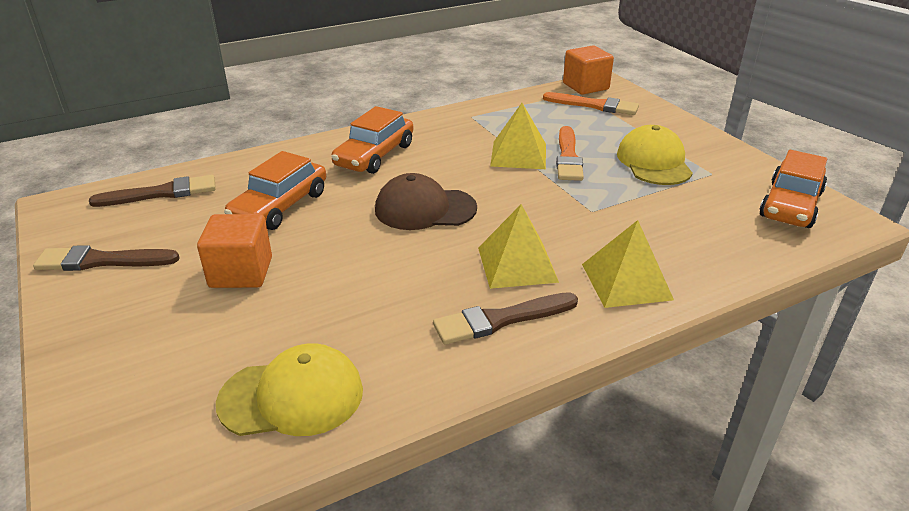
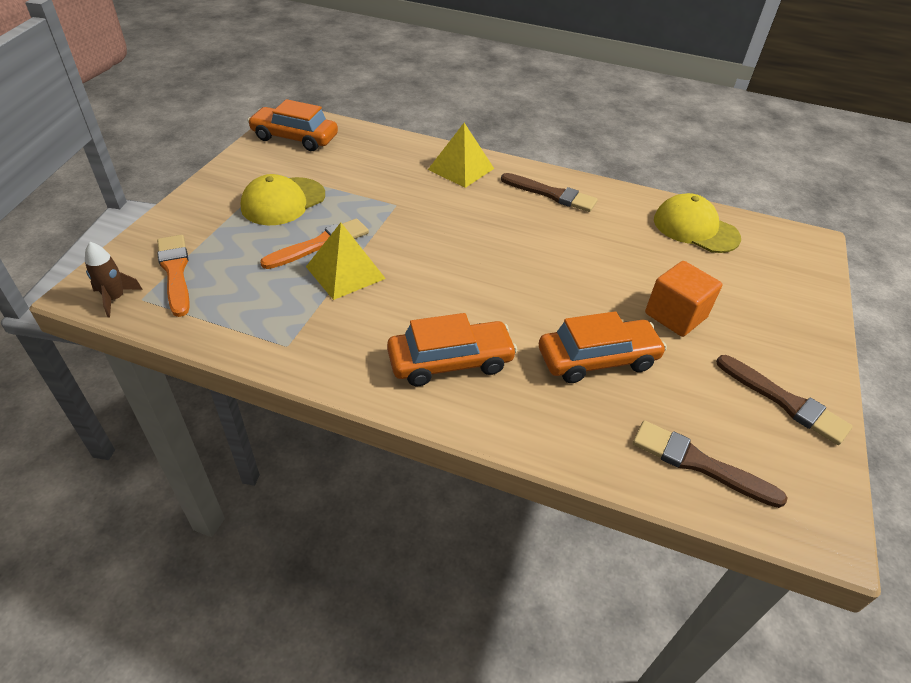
camera: 135 degrees left, 10 degrees up
(425, 209) = (492, 277): brown cap -> none
(517, 264) = (498, 209): yellow pyramid -> none
(585, 86) = (115, 298): orange cube -> brown rocket
(790, 205) = (295, 138): orange car -> orange car turned 150 degrees counterclockwise

